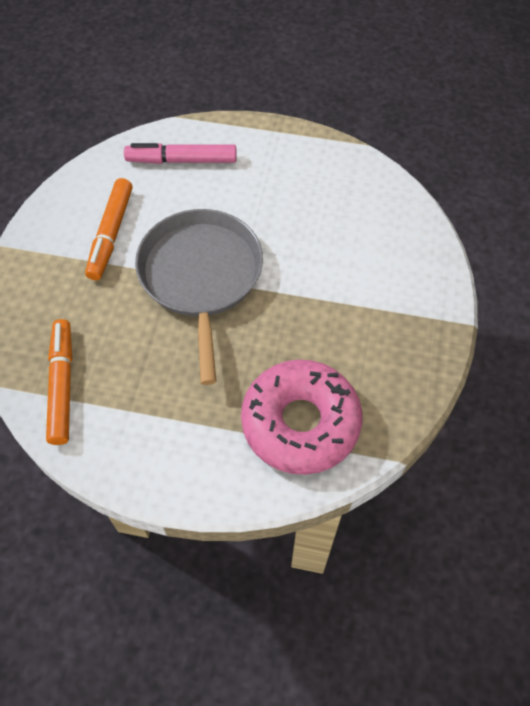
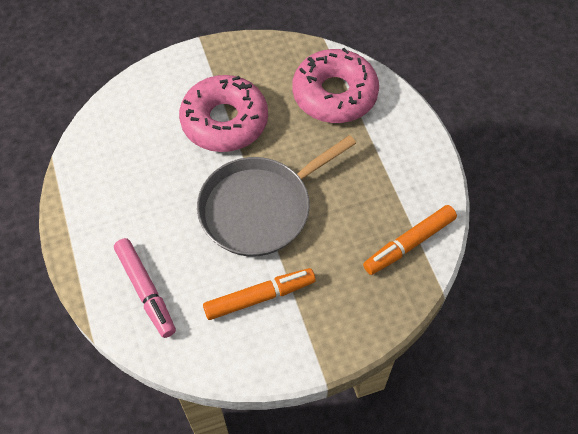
camera: 120 degrees left, 0 degrees up
(329, 294) = (224, 121): none -> pink donut

